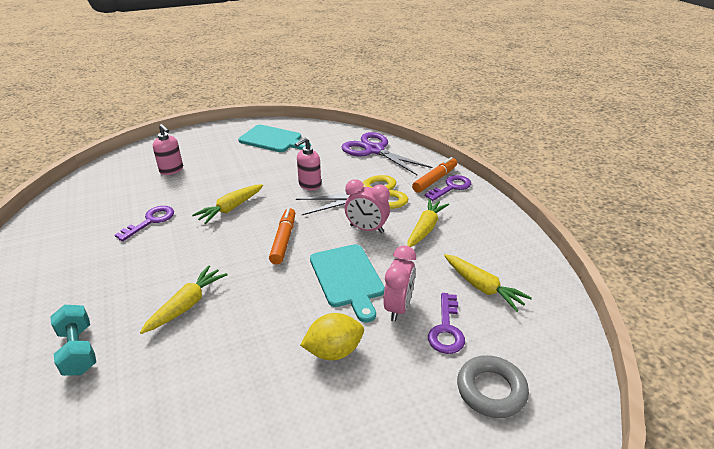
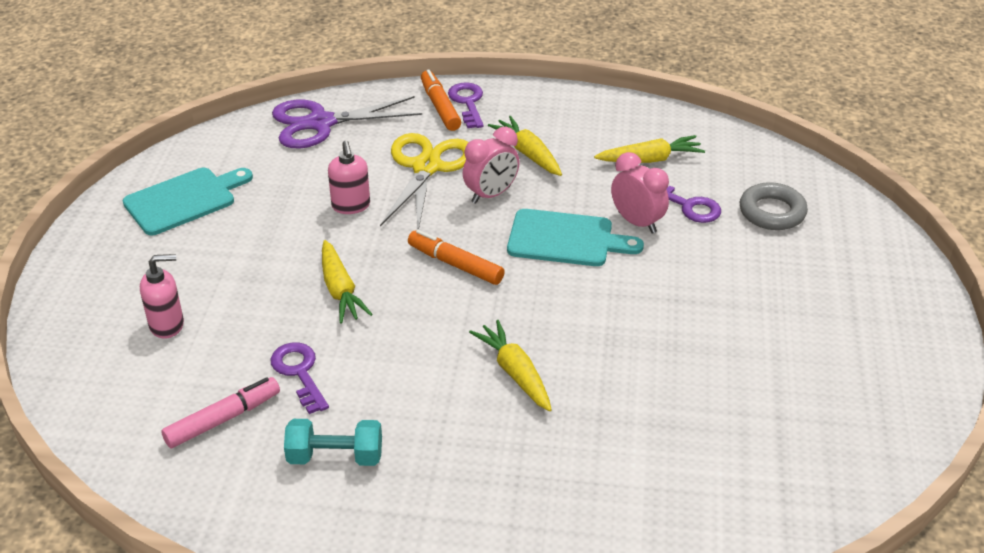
camera: 60 degrees left, 5 degrees up
(78, 350) = (528, 476): turquoise dumbbell -> turquoise dumbbell (335, 457)
(103, 211) = (222, 419): none -> pink marker
(334, 351) = (665, 285): yellow lemon -> none

